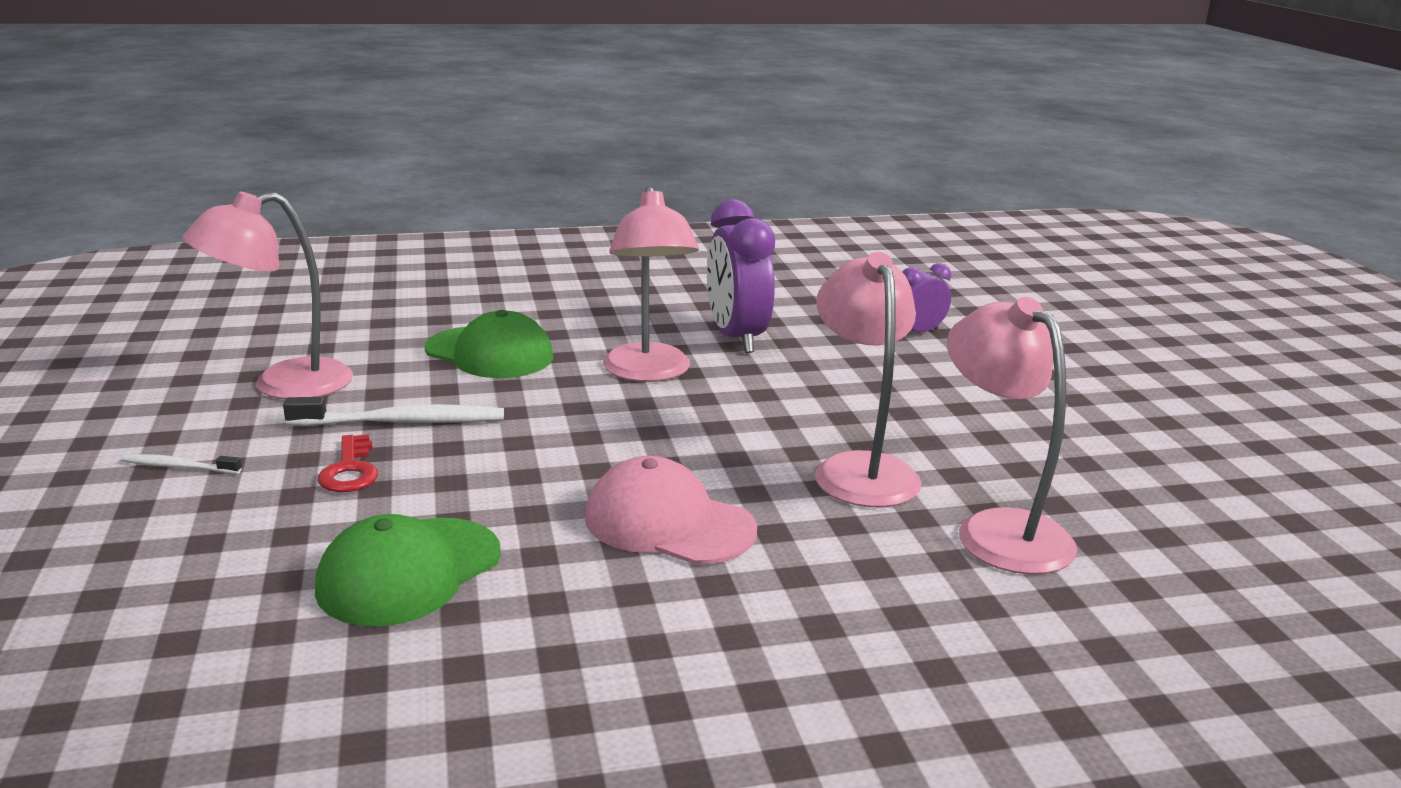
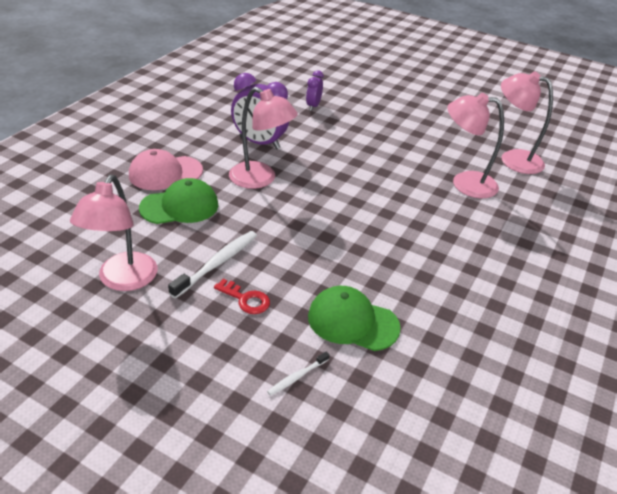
camera: 50 degrees left, 15 degrees up
(178, 466) = (172, 350): white toothbrush -> white toothbrush (297, 377)
(409, 571) = (352, 322): green cap -> green cap turned 120 degrees clockwise
(669, 523) = (387, 243): pink cap -> pink cap (165, 173)
(860, 469) = (398, 182): pink lamp -> pink lamp (513, 159)

